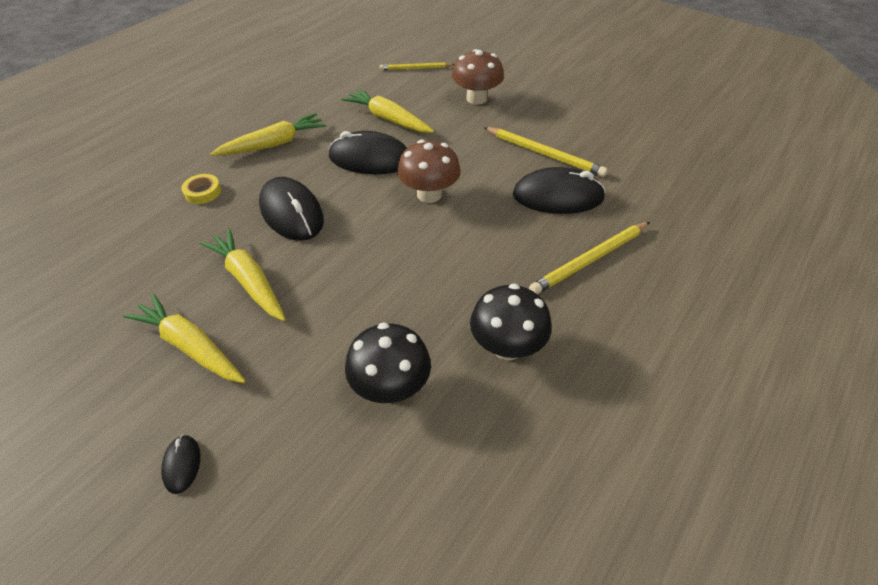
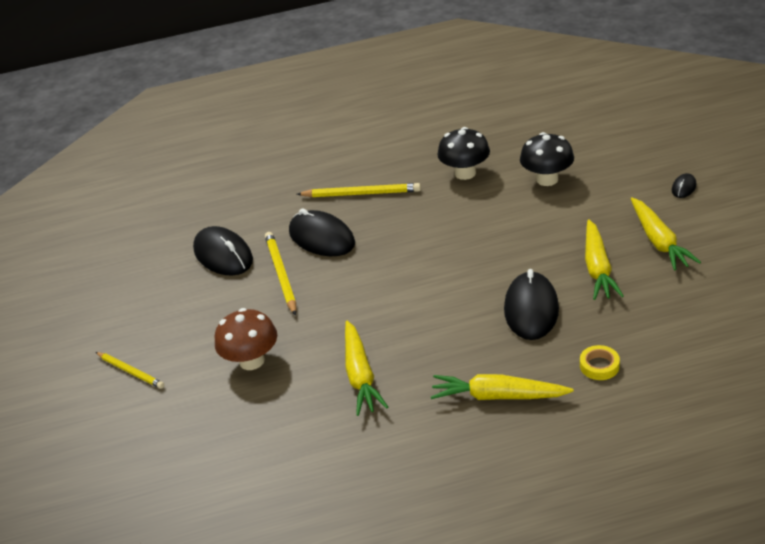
camera: 135 degrees left, 10 degrees down
(370, 159) = (422, 334): black mouse -> black mouse (223, 255)
(415, 68) = (253, 441): yellow pencil -> yellow pencil (131, 371)
(429, 194) = (409, 279): brown mushroom -> none

